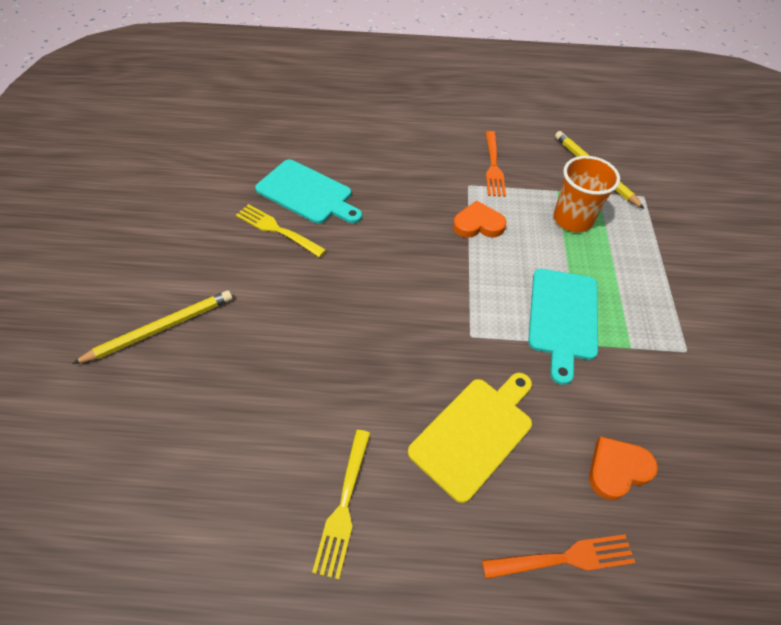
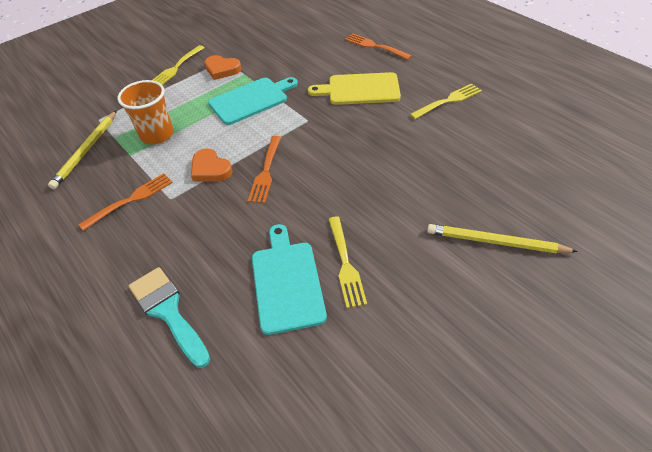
camera: 130 degrees left, 5 degrees down
(361, 136) = (168, 311): none -> turquoise brush
(431, 254) = (266, 171): none -> orange fork
(617, 469) = (319, 51): orange heart -> orange heart (222, 69)
(707, 298) = (176, 67): none -> yellow fork

